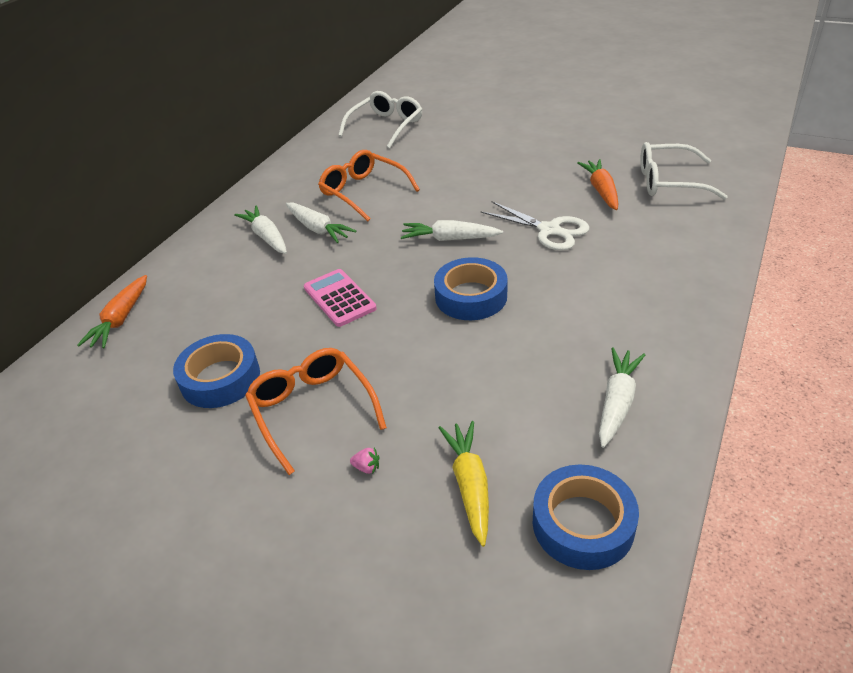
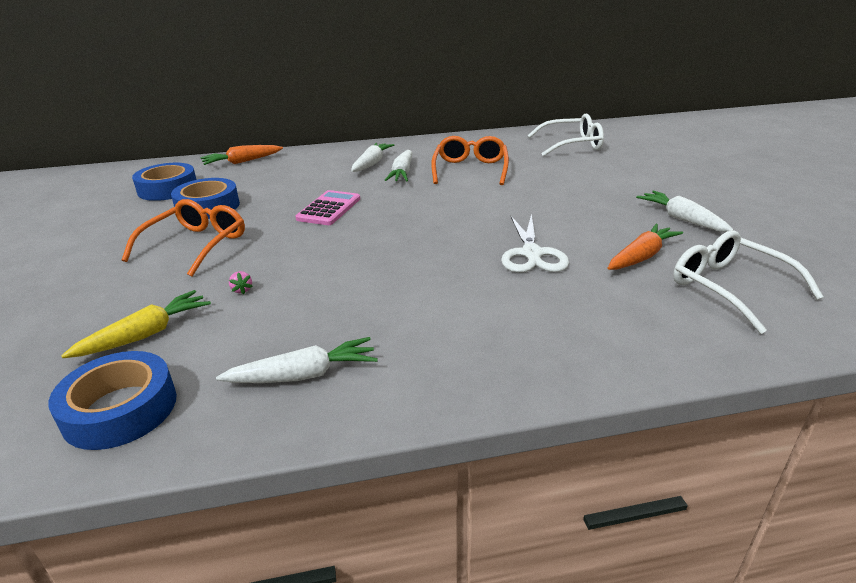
camera: 50 degrees right, 10 degrees down
(367, 467) = (145, 285): pink strawberry -> pink strawberry (242, 290)
(449, 239) = (455, 218): white carrot -> white carrot (681, 219)
(471, 296) = (387, 253): blue tape -> blue tape (168, 189)

